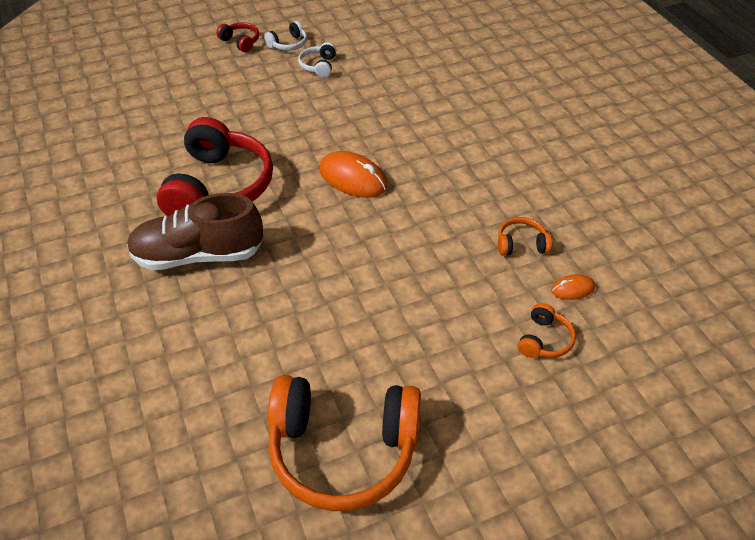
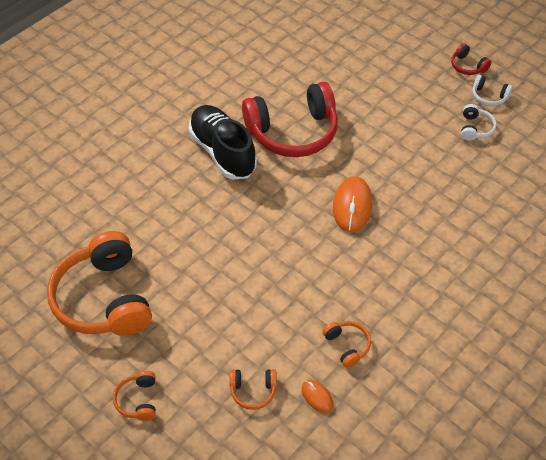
camera: 65 degrees right, 5 degrees up
(198, 255) = (222, 152): brown shoe -> black shoe
(240, 42) = (467, 66): red headphones -> red headphones turned 120 degrees clockwise
(319, 66) = (475, 128): white headphones -> white headphones turned 120 degrees clockwise
(513, 458) = (138, 400): none -> orange headphones

